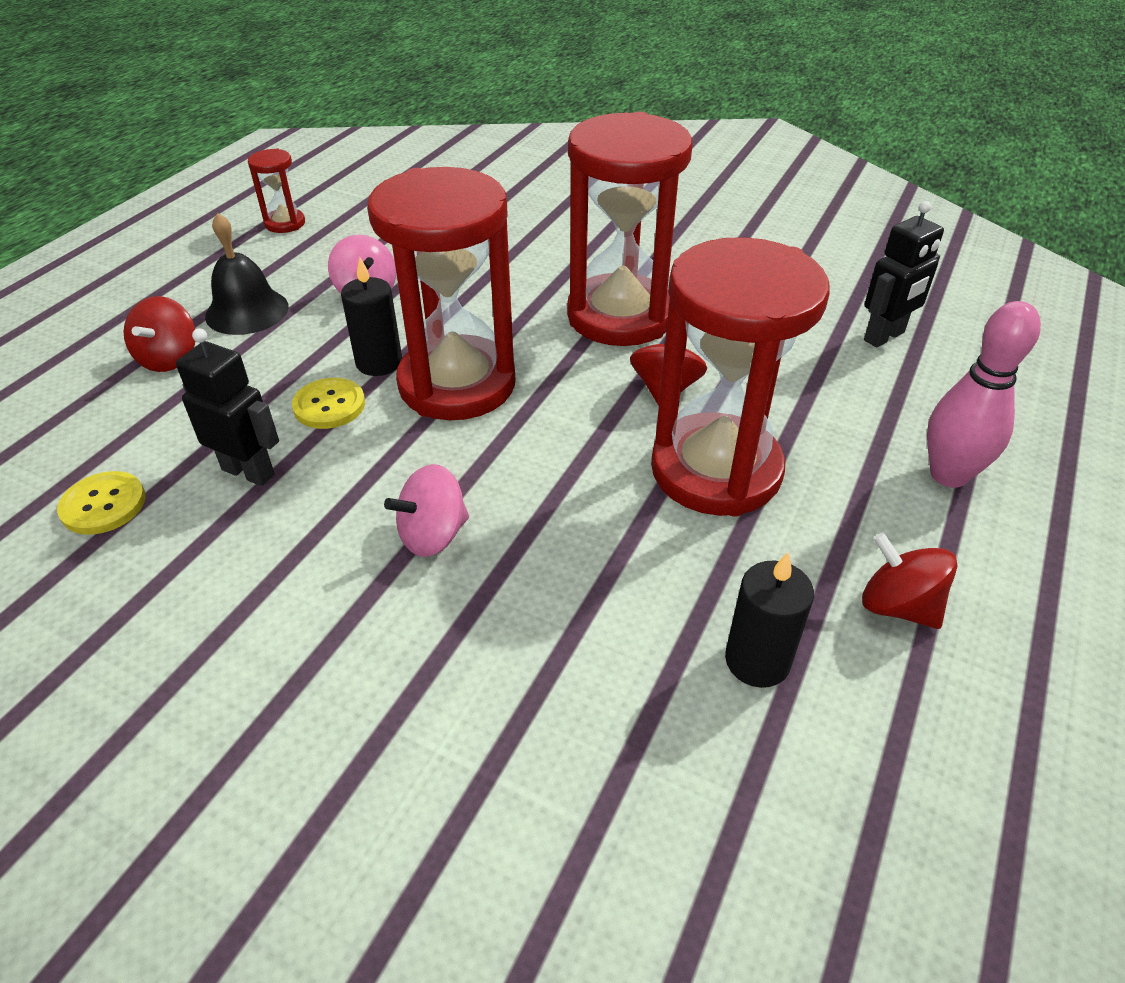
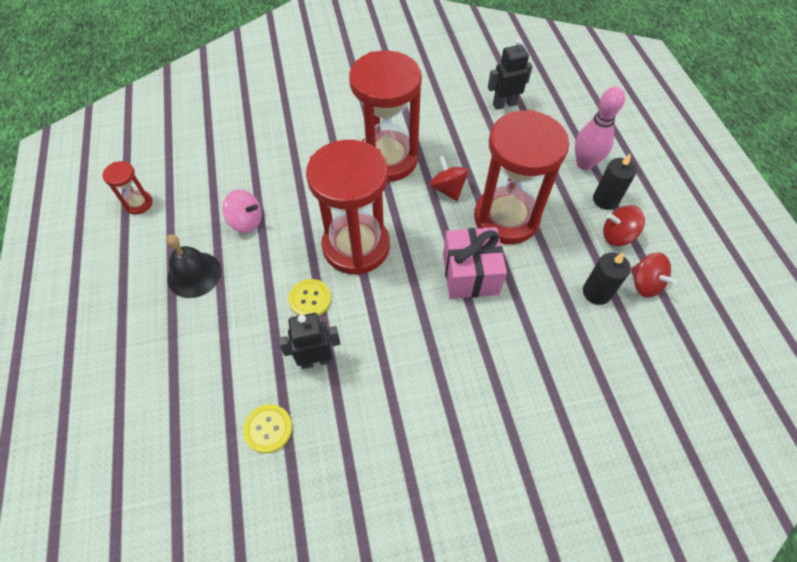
camera: 40 degrees left, 15 degrees up
(169, 358) = (189, 331): red spinning top -> red spinning top (645, 284)
(379, 362) = (305, 259): black candle -> black candle (605, 200)
(433, 535) = (433, 329): pink spinning top -> none
(571, 505) = (470, 274): none -> pink gift
(884, 337) = (504, 104): black robot -> black robot turned 120 degrees counterclockwise

